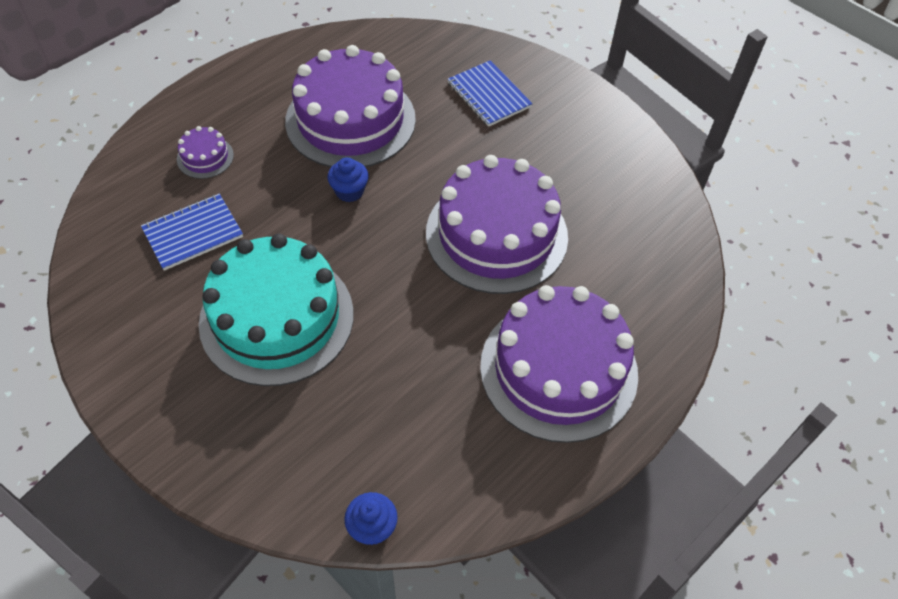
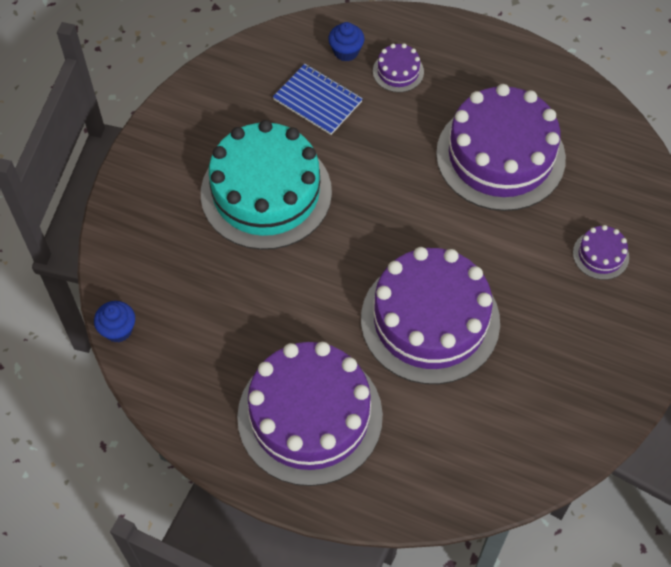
camera: 70 degrees right, 5 degrees up
(349, 191) = (418, 189): blue cupcake -> blue cupcake (346, 51)
(489, 95) = (600, 255): blue notebook -> purple cake

